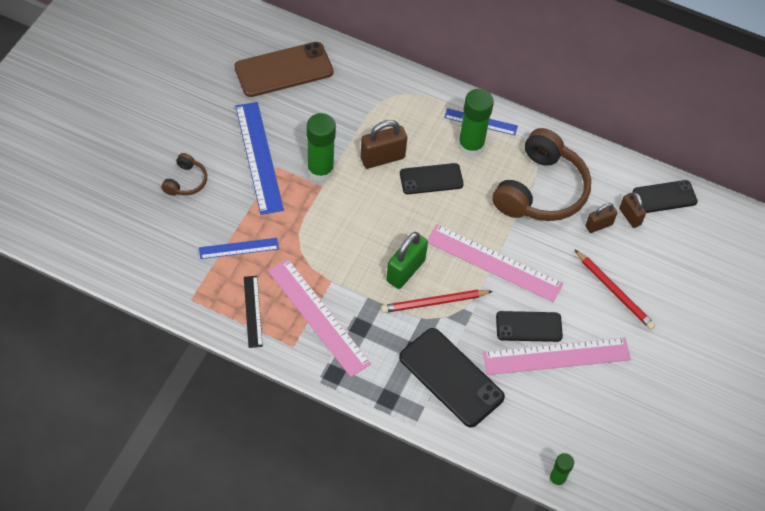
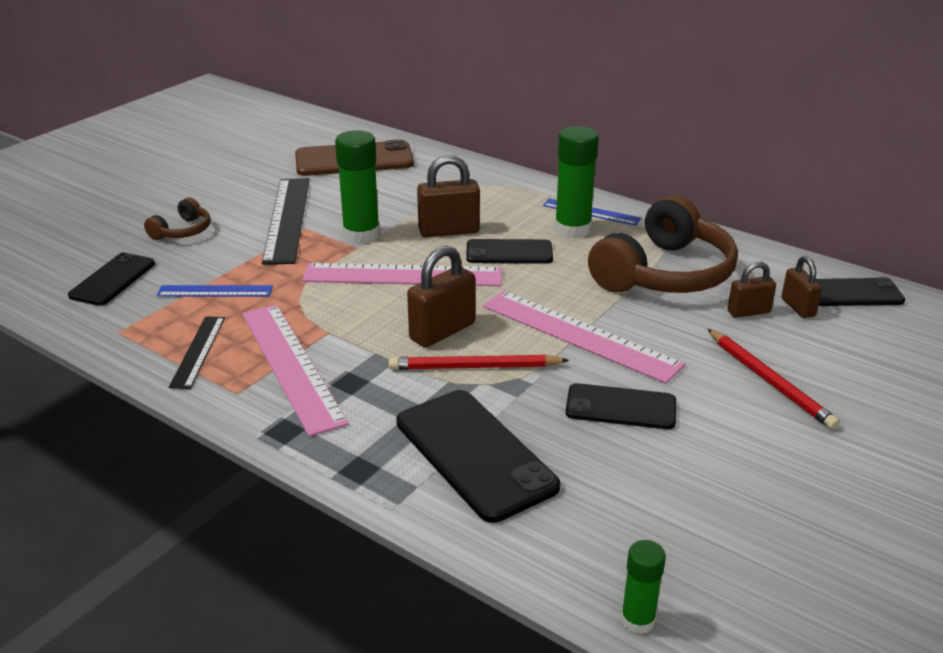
camera: 15 degrees right, 25 degrees down
(160, 245) = (112, 279): none -> black phone
(259, 157) = (287, 219): blue ruler -> black ruler
(405, 271) = (442, 331): green padlock -> brown padlock
(556, 356) = (662, 447): pink ruler -> pink ruler (403, 275)

